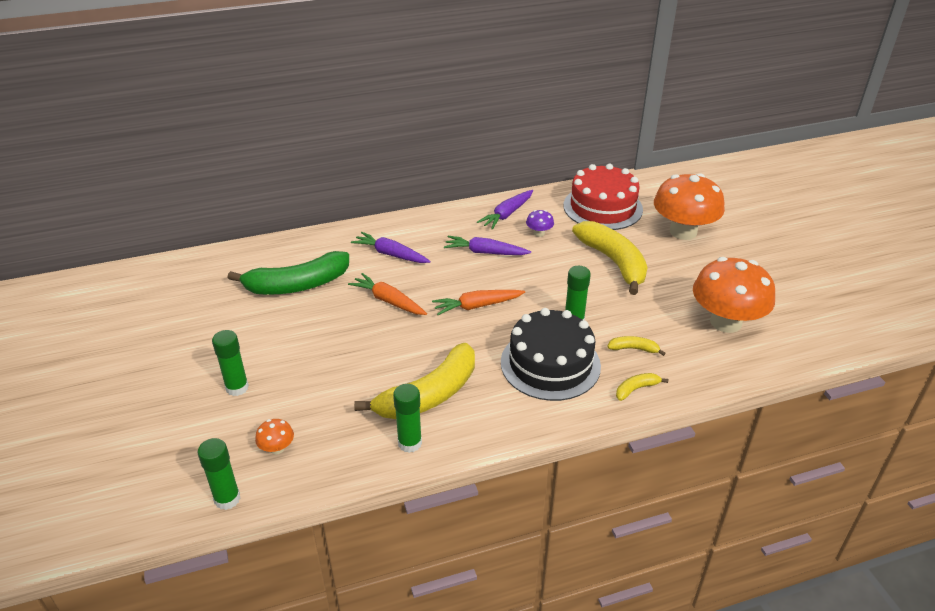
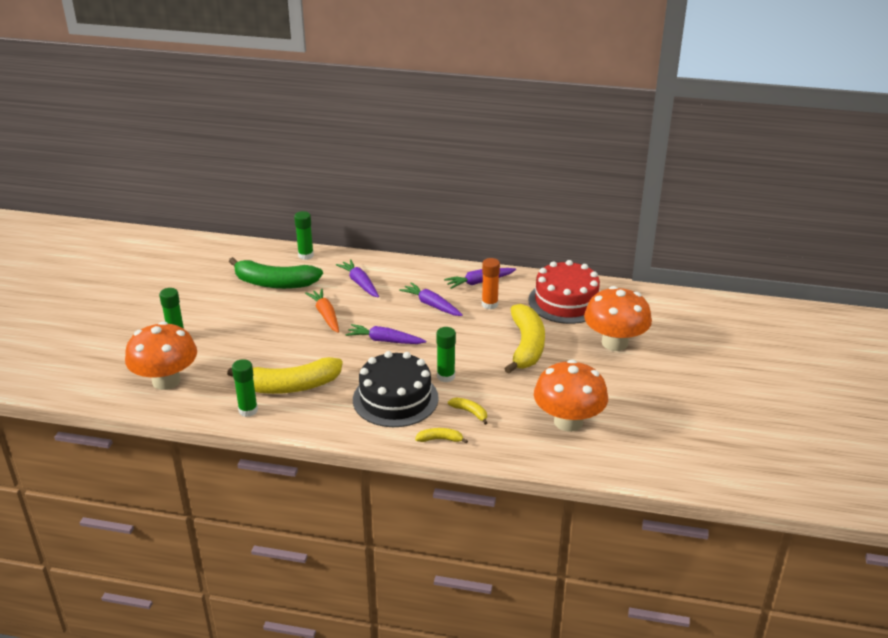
camera: 30 degrees right, 5 degrees down
(227, 499) = (112, 398): green glue stick -> green glue stick (306, 255)
(277, 448) = (166, 381): orange mushroom -> orange mushroom, size x2.44
(477, 306) = (385, 341): orange carrot -> purple carrot
(539, 233) = (489, 304): purple mushroom -> orange glue stick

